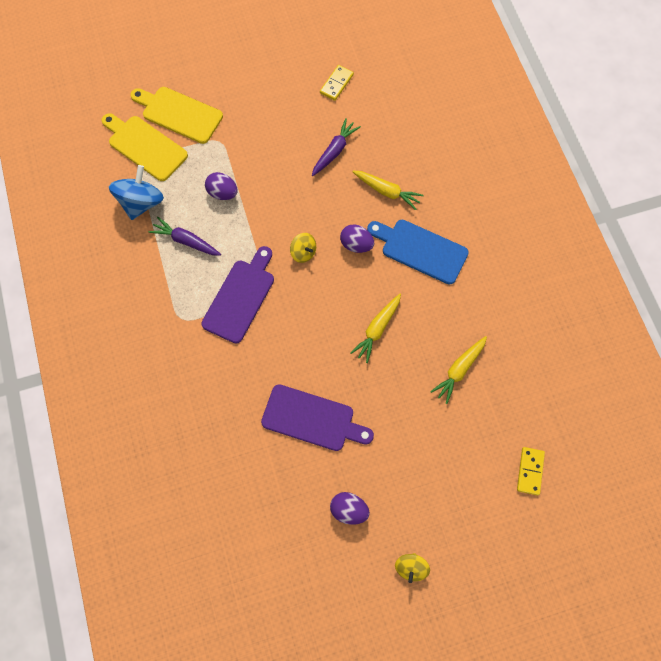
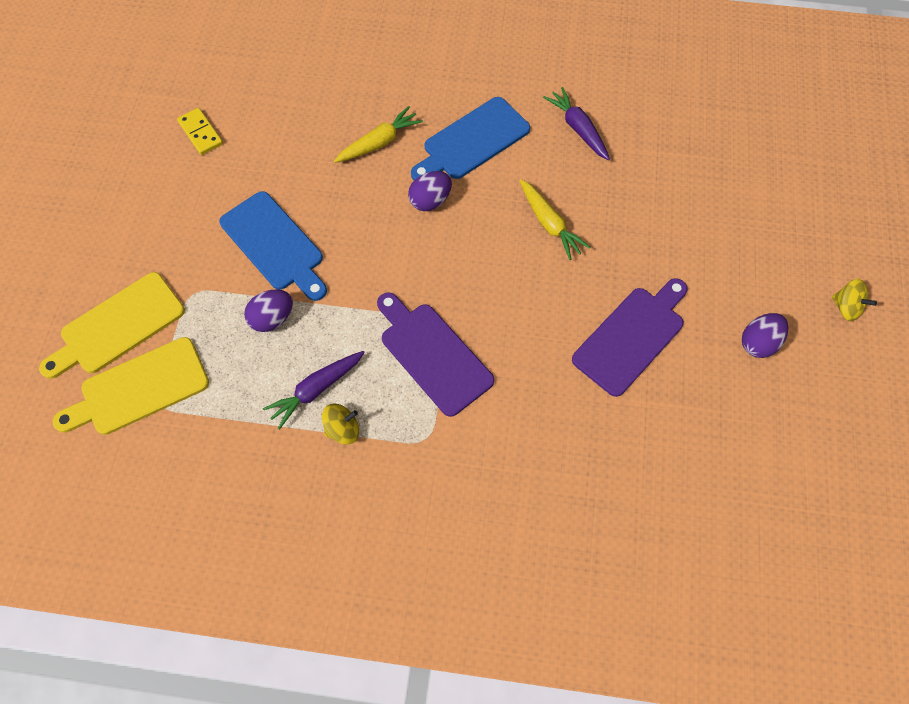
camera: 65 degrees left, 5 degrees down
(141, 203) = (224, 426): blue spinning top -> none
(275, 168) = (275, 244): none -> blue cutting board
(303, 252) = (409, 260): yellow spinning top -> yellow spinning top (342, 429)
(334, 151) = (292, 172): purple carrot -> purple carrot (578, 128)
(459, 370) = (636, 166): yellow carrot -> none
(530, 471) = (776, 152): yellow domino -> none

